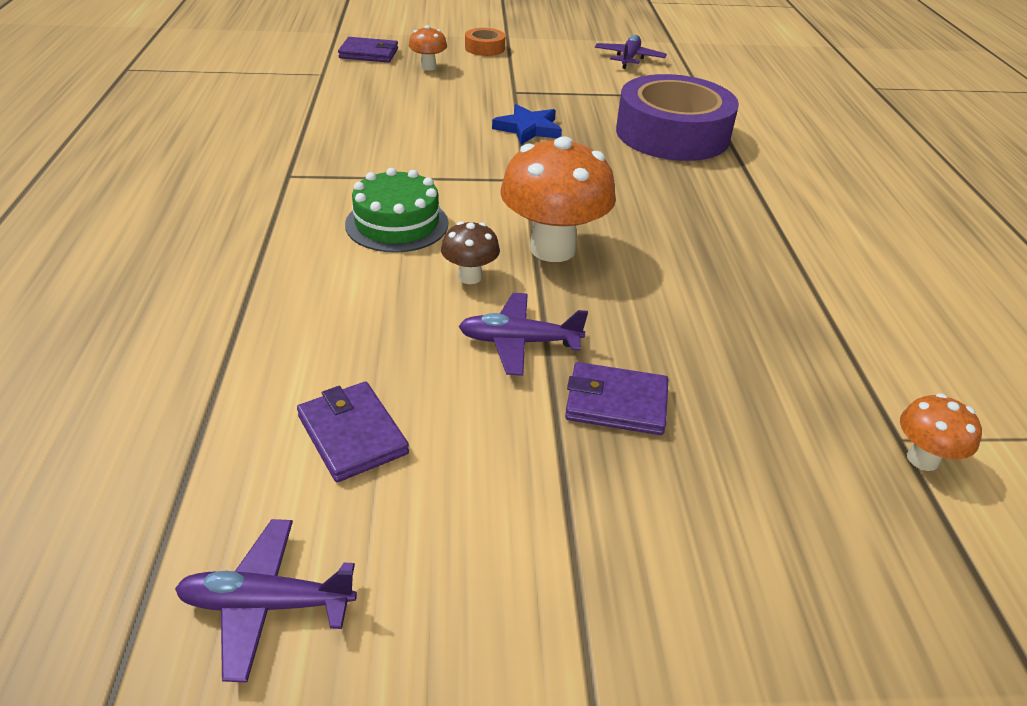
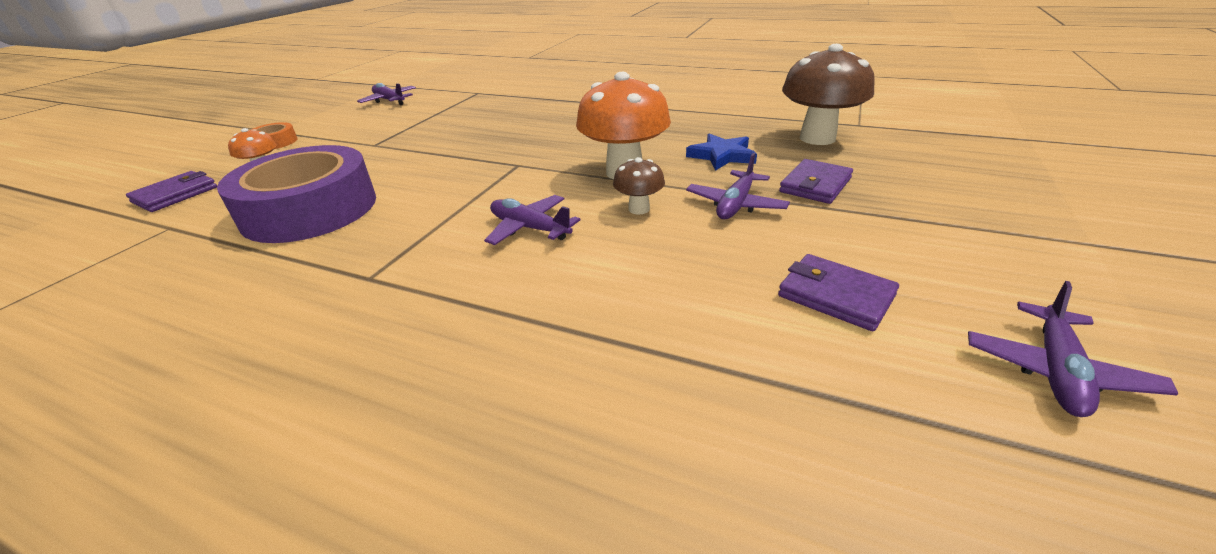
camera: 60 degrees left, 5 degrees down
(352, 435) = (835, 296): purple wallet -> purple wallet turned 45 degrees clockwise
(397, 224) = (530, 228): green cake -> purple plane
(528, 129) = (442, 150): blue star -> blue star (722, 156)
(672, 134) = (514, 110): purple tape -> purple tape (310, 209)
(792, 394) = (817, 138): none -> brown mushroom
(922, 459) = (875, 124): orange mushroom -> none

